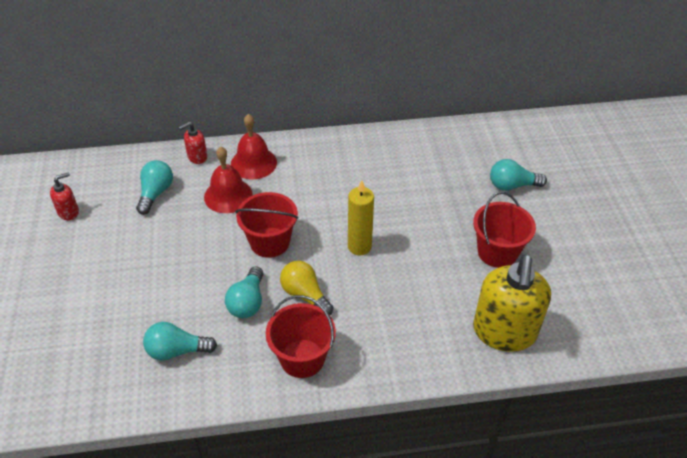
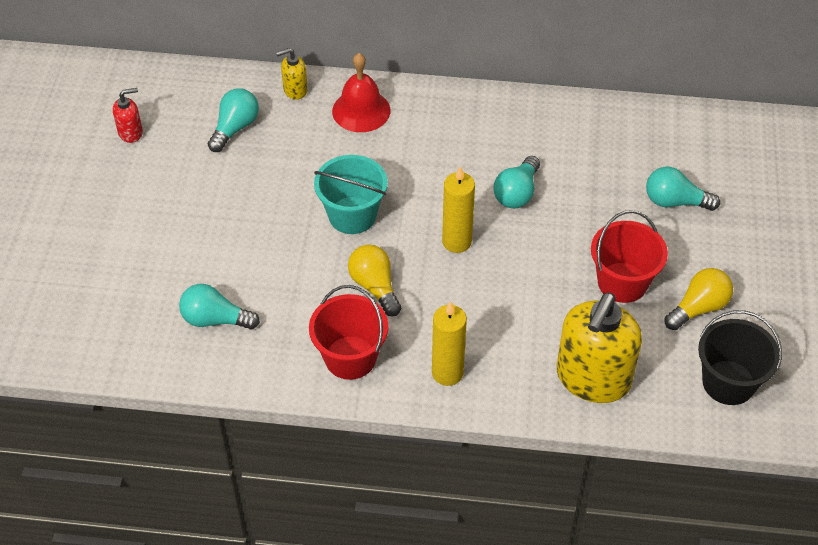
camera: 15 degrees right, 5 degrees up
(197, 157) = (295, 90): red soap dispenser -> yellow soap dispenser
(228, 195) = (319, 147): red bell -> none
(247, 302) = (307, 281): turquoise light bulb -> turquoise light bulb (517, 193)
(270, 242) = (352, 215): red bucket -> turquoise bucket
(387, 353) = (447, 373): none -> yellow candle
(561, 259) = (698, 308): none -> yellow light bulb
(608, 312) = (728, 382): none -> black bucket

